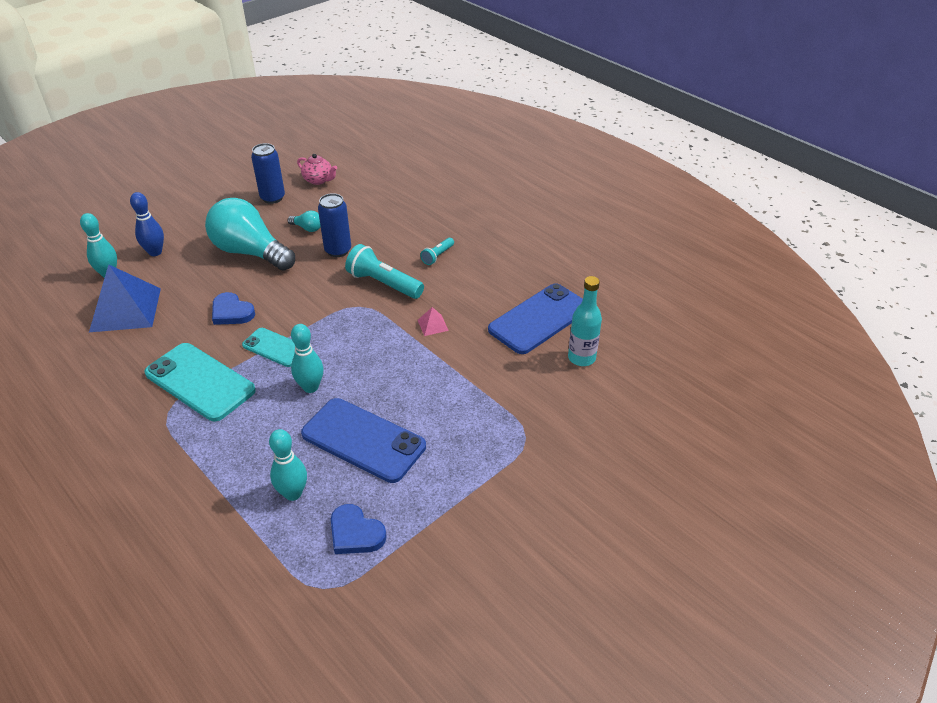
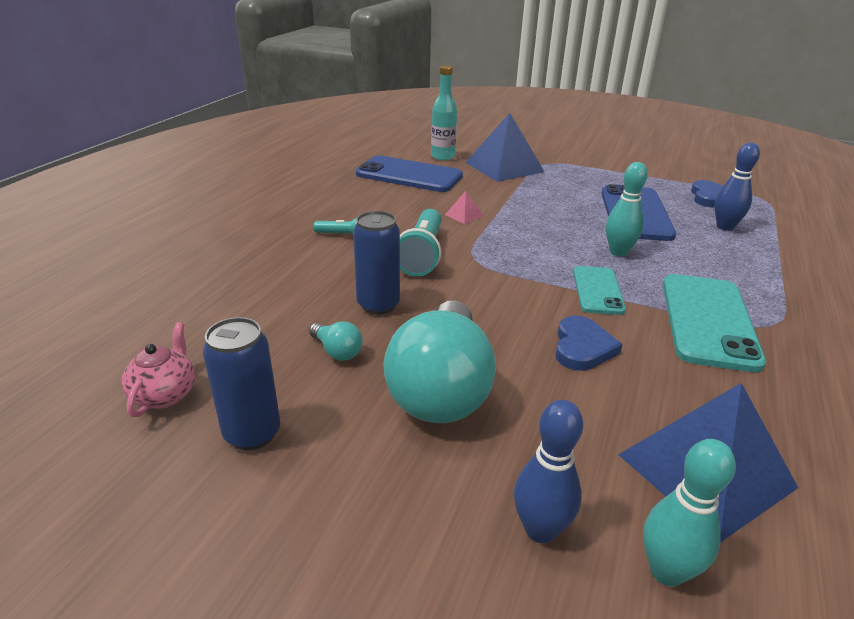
camera: 115 degrees left, 10 degrees down
(293, 493) = (725, 227): turquoise bowling pin -> blue bowling pin
(307, 228) = (337, 351): turquoise light bulb -> turquoise light bulb turned 135 degrees clockwise
(530, 395) = (504, 167): none -> blue pyramid

